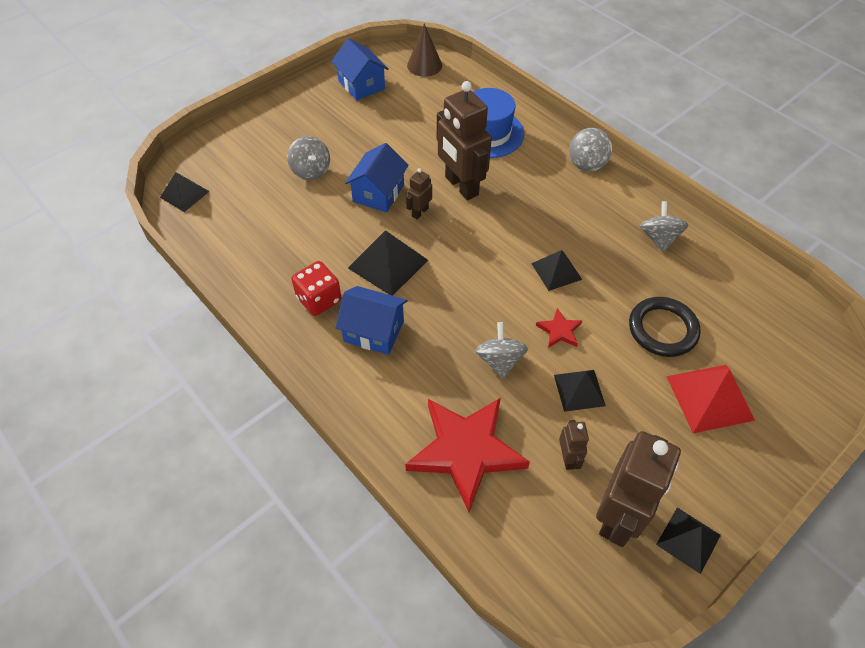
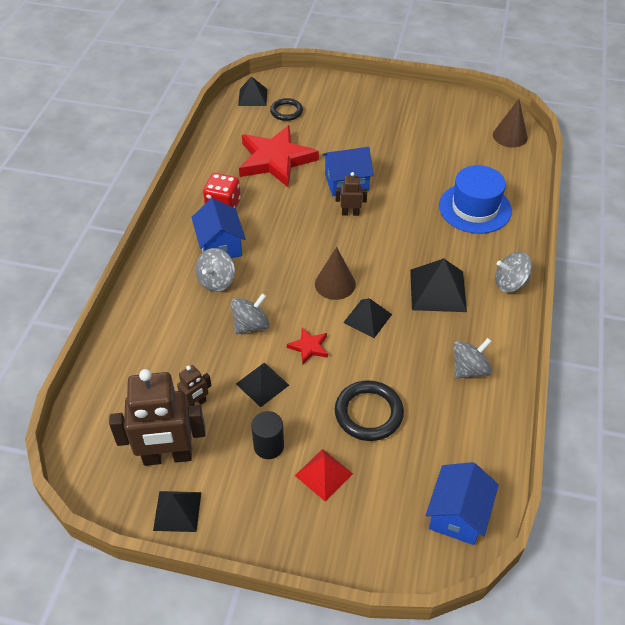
camera: 55 degrees right, 5 degrees down
(235, 181) = (286, 111): none -> black ring
(311, 170) = (333, 139): grey spinning top -> grey spinning top (216, 281)
(361, 85) = (447, 116): blue house -> blue house (458, 514)
(388, 264) = (285, 222): black pyramid -> black pyramid (437, 290)
(461, 186) = (400, 222): brown robot -> none
(466, 451) = (159, 343): red star -> red star (275, 160)
(498, 271) = (335, 284): none -> brown cone
(655, 423) = (268, 446): none -> black cylinder
(710, 398) = (323, 474): red pyramid -> red pyramid, size x0.65

